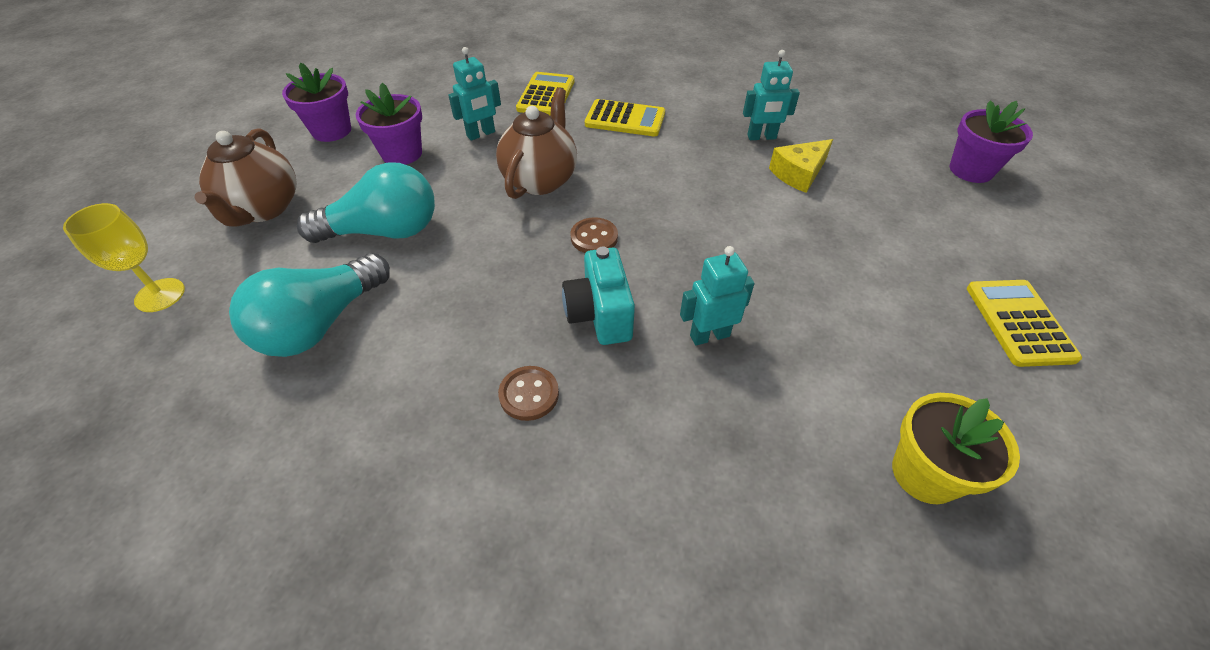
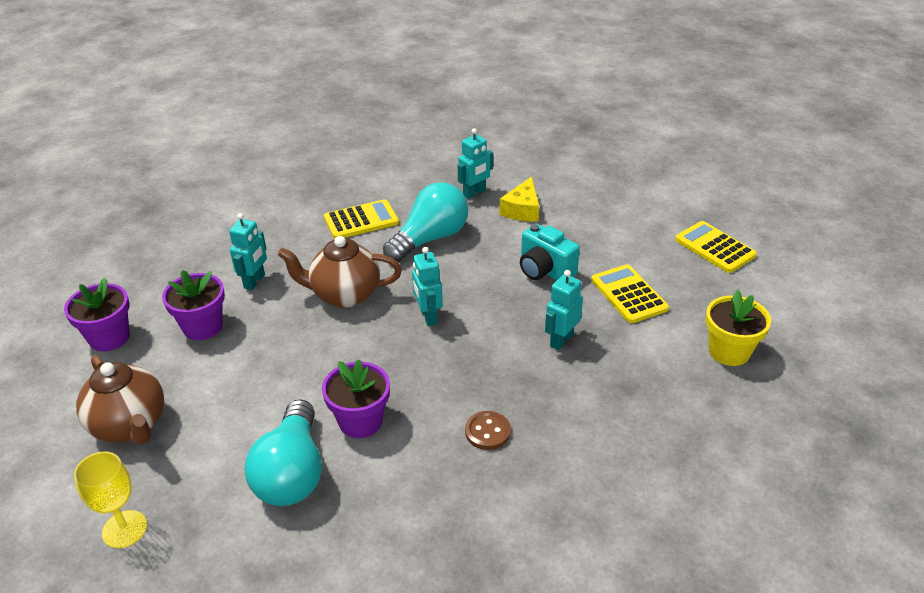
camera: 35 degrees left, 10 degrees down
(384, 231) = (262, 389): turquoise light bulb -> turquoise light bulb (430, 238)
(540, 180) = (344, 295): brown teapot -> brown teapot turned 75 degrees counterclockwise
(546, 95) = (274, 227): yellow calculator -> yellow calculator (628, 294)
(594, 237) = (428, 316): brown button -> turquoise robot
(599, 315) = (483, 363): turquoise camera -> turquoise camera (544, 271)
(971, 170) = (622, 162): purple flower pot -> purple flower pot (360, 421)

